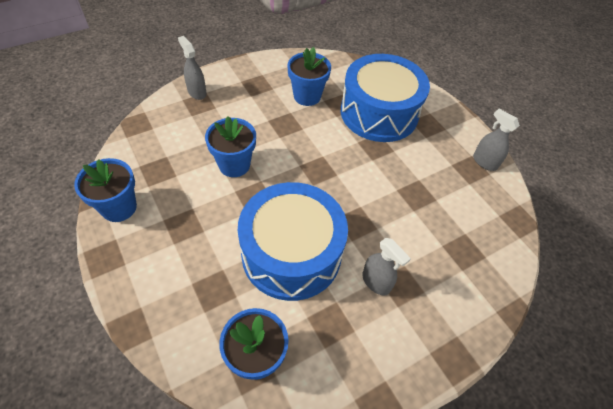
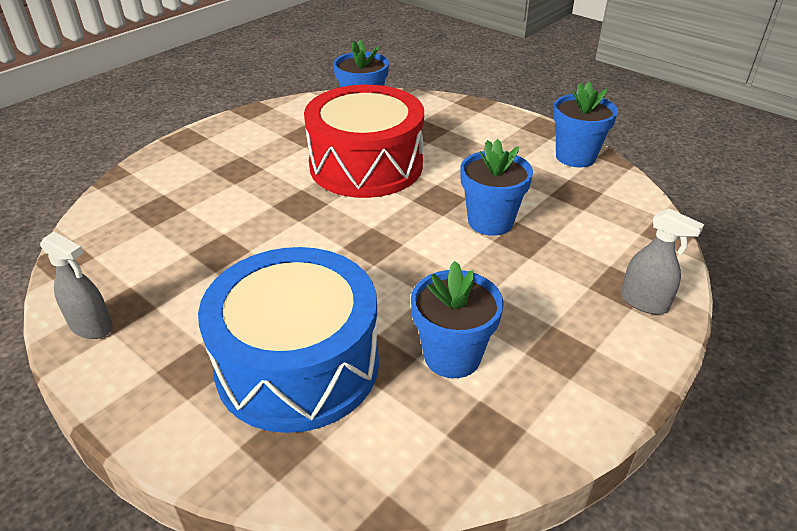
camera: 165 degrees right, 15 degrees down
(291, 253) = (366, 165): blue drum -> red drum
(376, 282) = (266, 165): grey spray bottle -> none

